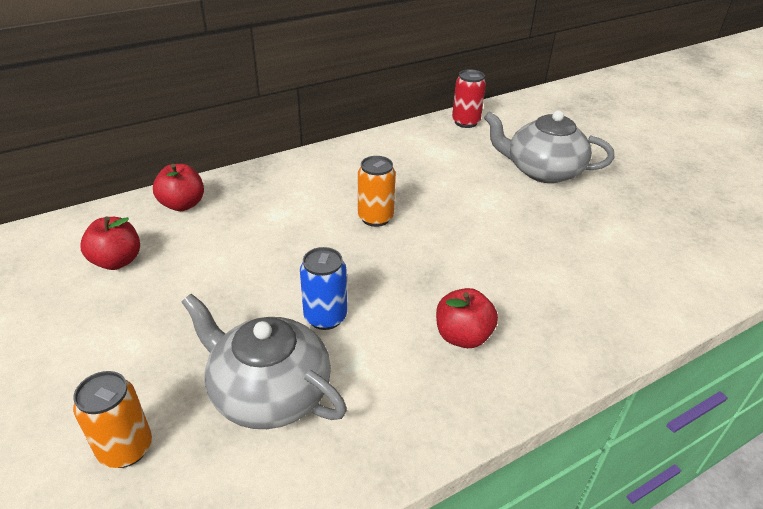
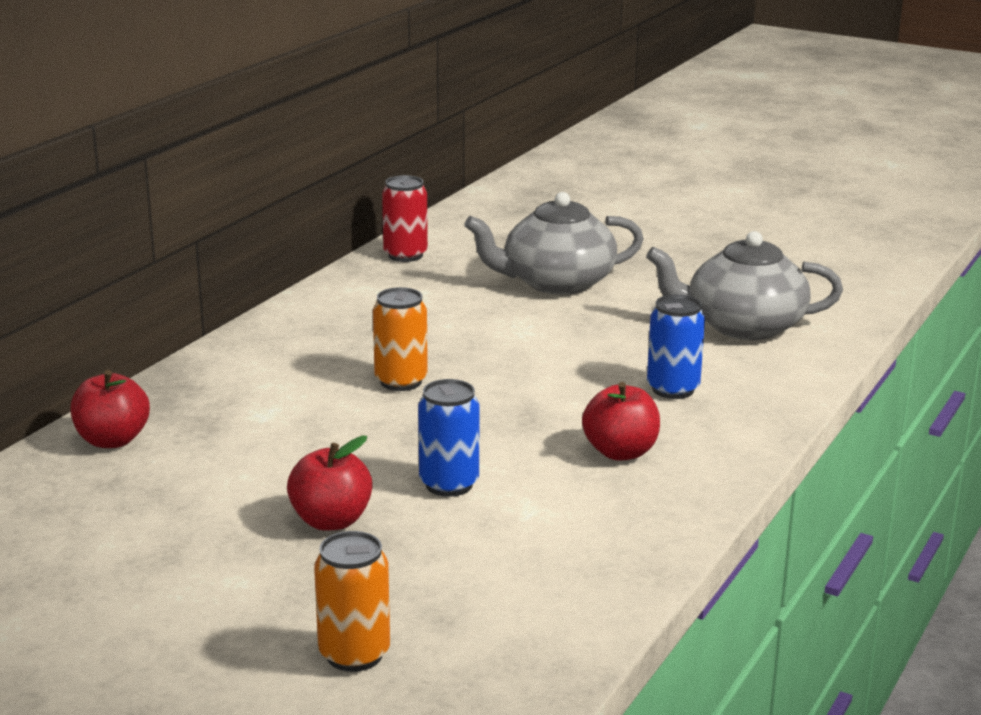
camera: 30 degrees left, 15 degrees down
(117, 261) = (100, 519): red apple -> red apple (331, 521)
(269, 392) = (460, 561): grey teapot -> grey teapot (743, 326)
(549, 291) = (673, 389): none -> blue can

